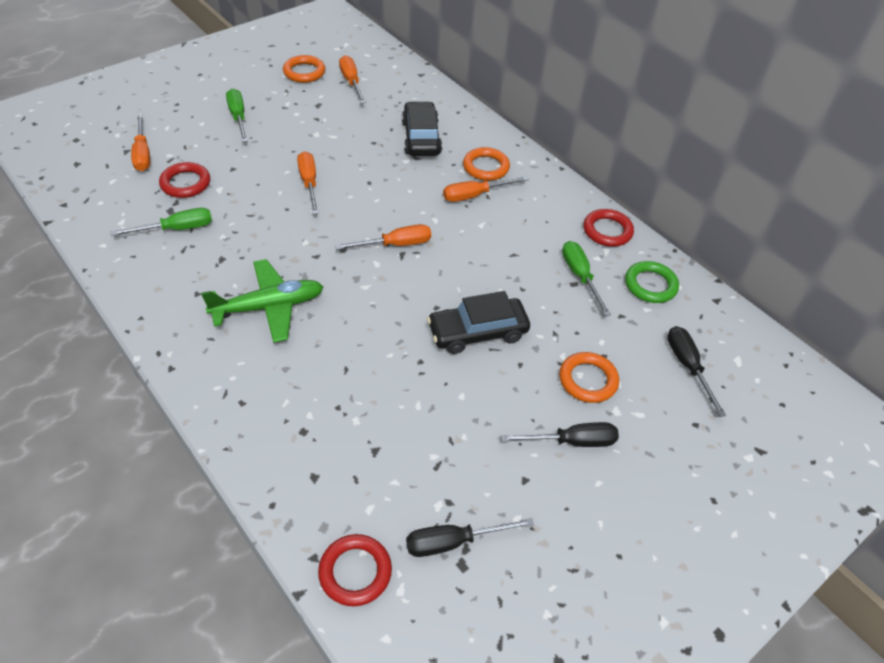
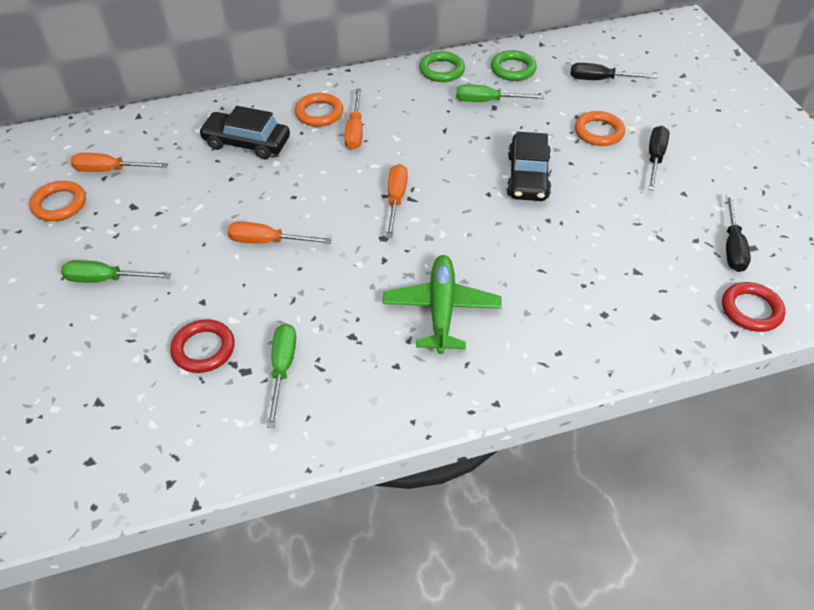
camera: 65 degrees left, 0 degrees up
(142, 154) = (117, 385): orange screwdriver -> none
(607, 231) = (441, 70): red ring -> green ring

